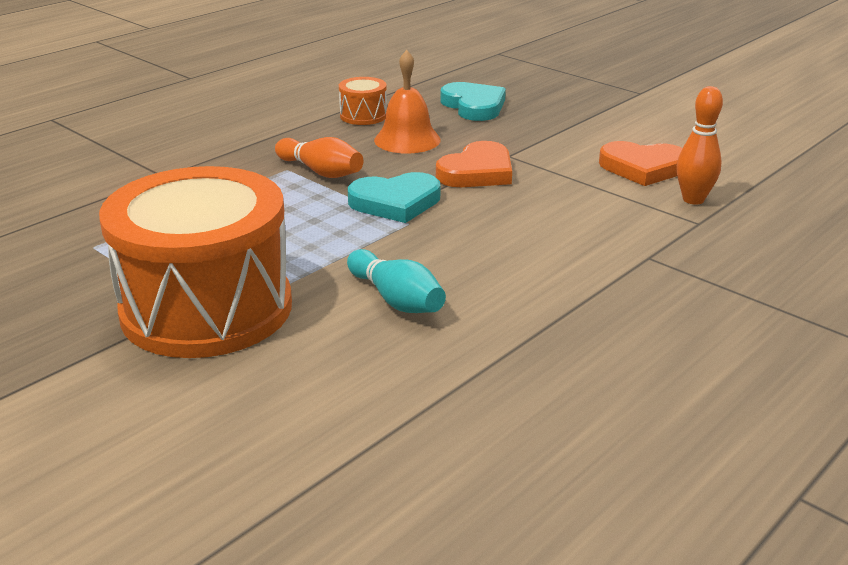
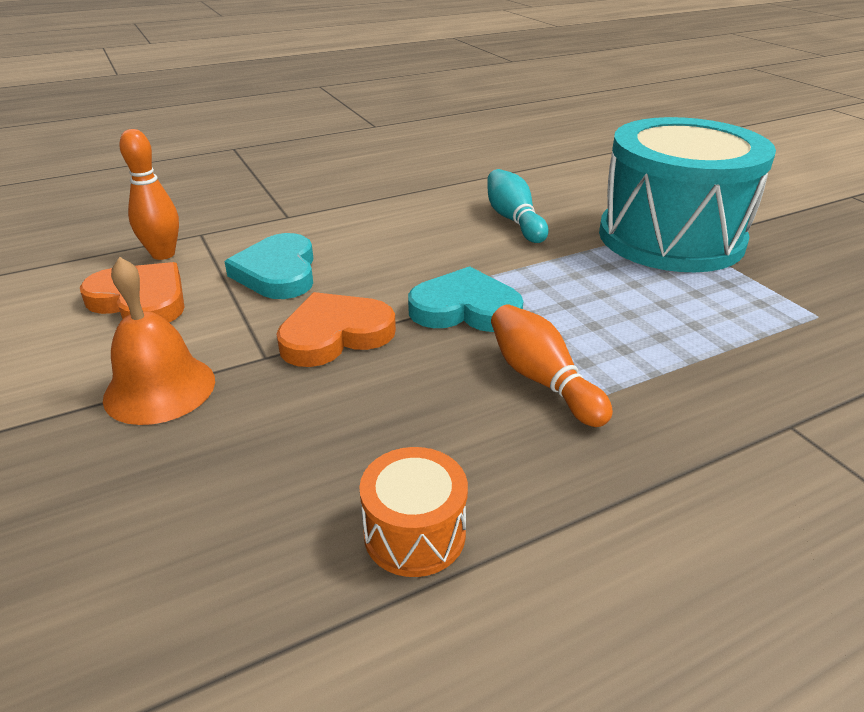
camera: 160 degrees left, 5 degrees up
(207, 308) = (670, 237): orange drum -> turquoise drum
(407, 140) = (378, 427): orange bell -> orange bell (160, 388)
(474, 106) = (176, 511): turquoise heart -> turquoise heart (278, 272)

